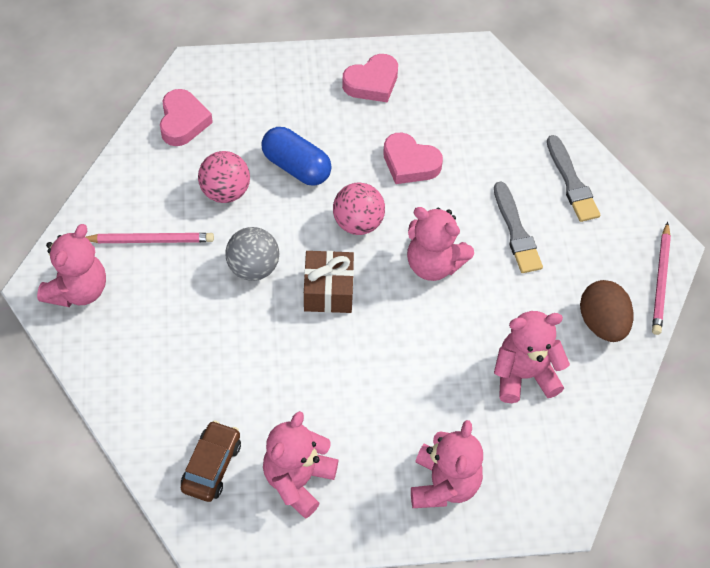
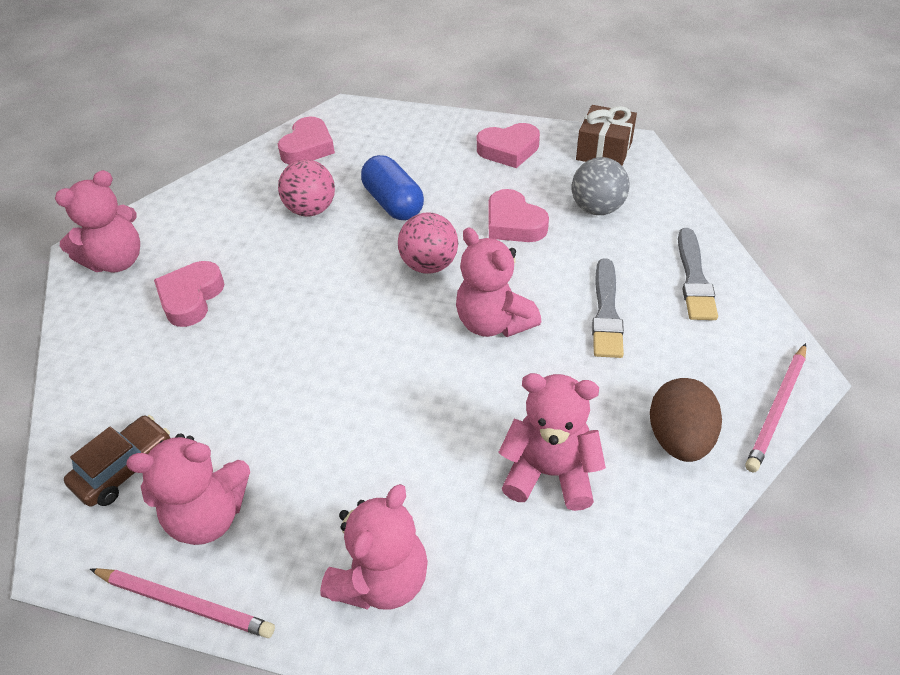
camera: 25 degrees right, 10 degrees down
(150, 240) = (213, 234): pink pencil -> pink pencil (185, 603)
(170, 308) = (191, 298): none -> pink heart
(253, 268) = (297, 281): grey ball -> grey ball (597, 208)
(298, 480) = (208, 516): pink teddy bear -> pink teddy bear turned 150 degrees counterclockwise
(328, 291) = (362, 321): brown gift -> brown gift (604, 151)

